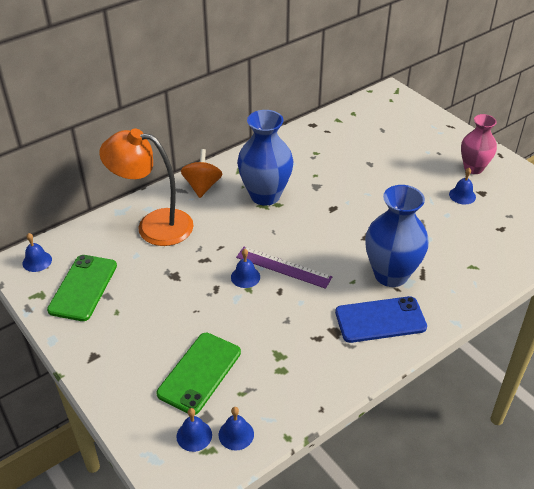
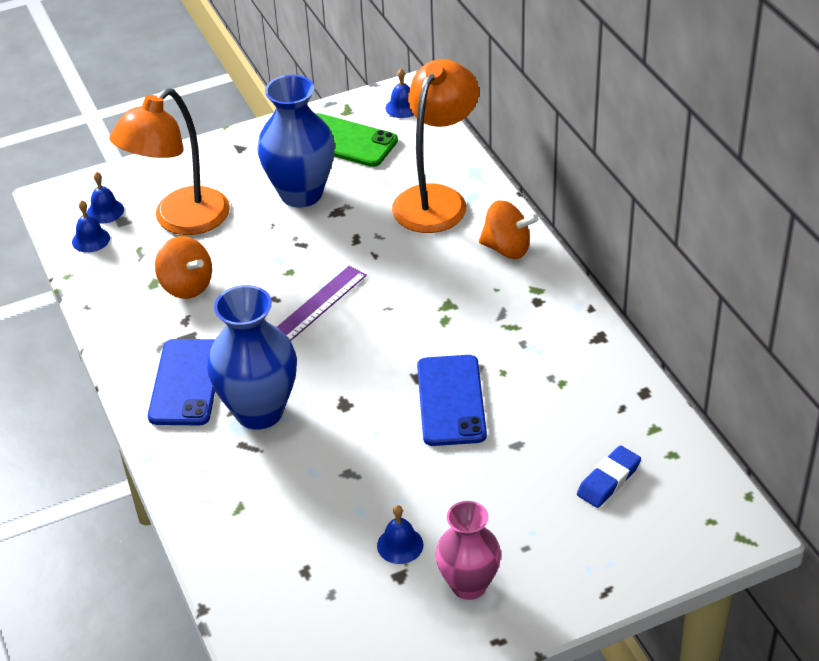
camera: 105 degrees right, 0 degrees up
(199, 373) = (180, 220): green phone -> orange lamp
(245, 277) = (311, 271): blue bell -> none
(265, 195) = (468, 309): blue vase -> blue vase (301, 194)
(279, 347) = (186, 286): none -> orange spinning top
(346, 192) = (451, 400): none -> blue phone
(380, 131) = (608, 480): none -> blue eraser

